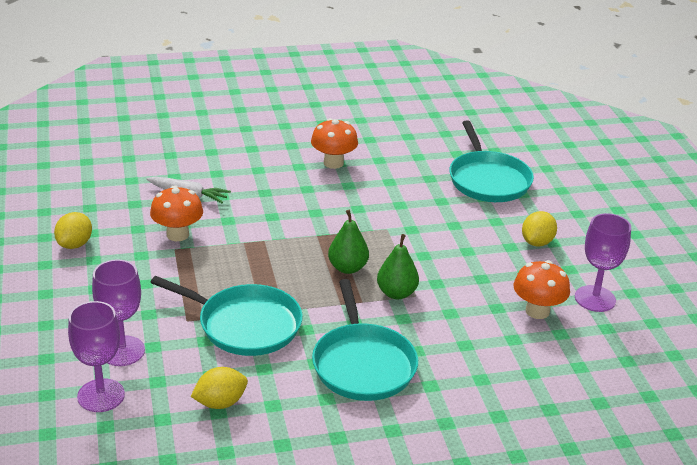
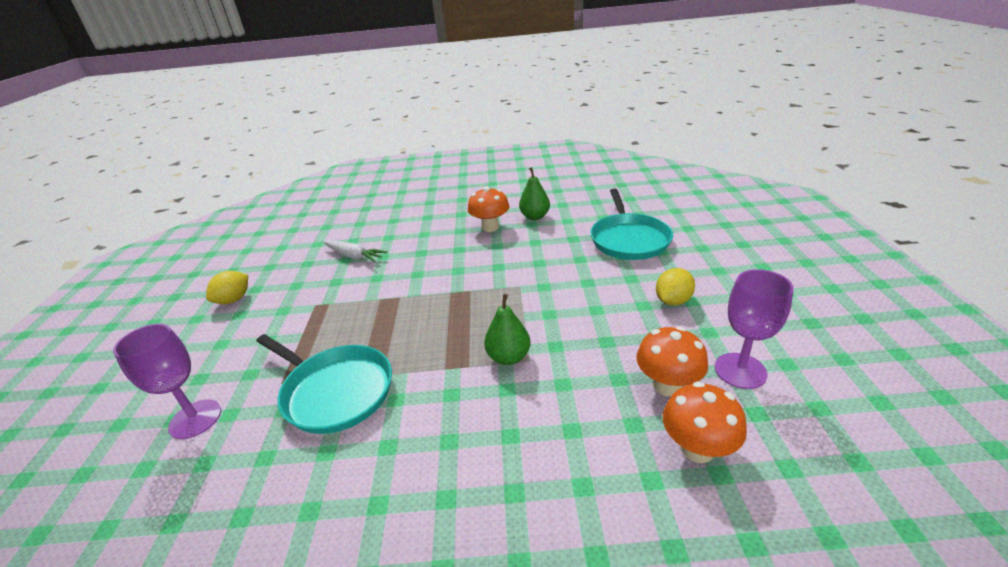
camera: 15 degrees right, 0 degrees up
(101, 395) = (133, 480): purple goblet -> none
(177, 234) = (326, 291): orange mushroom -> orange mushroom (697, 448)
(220, 403) = (251, 502): yellow lemon -> none
(347, 268) = (467, 326): green pear -> green pear (535, 217)
(363, 364) = (440, 452): turquoise pan -> none

